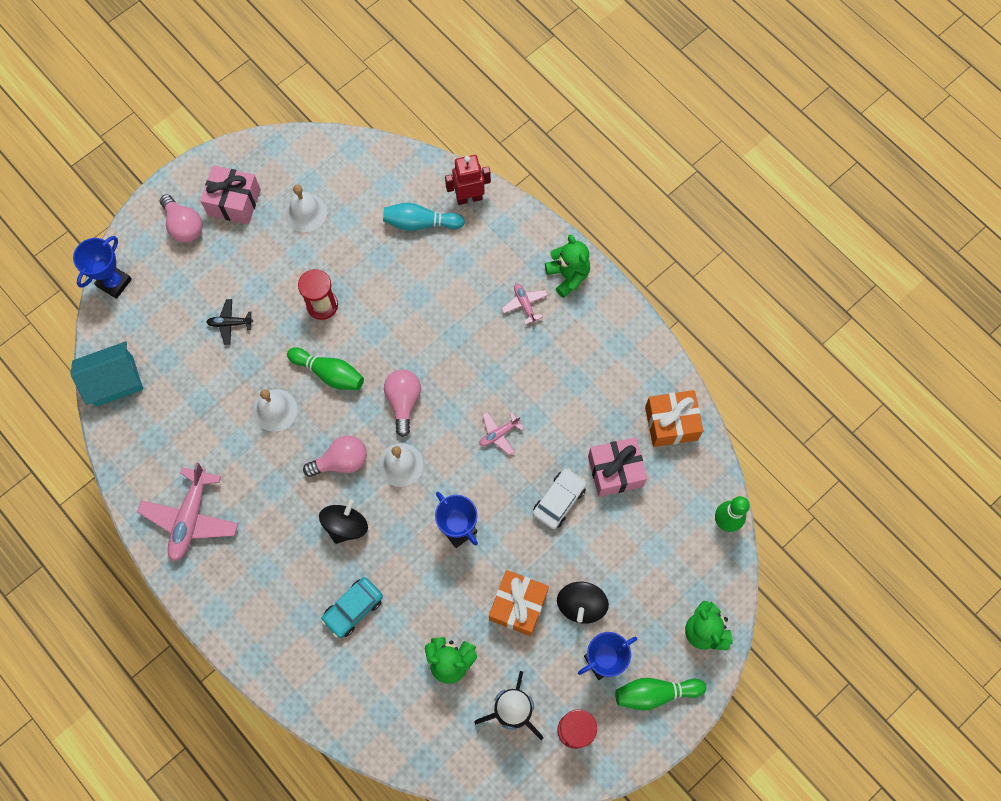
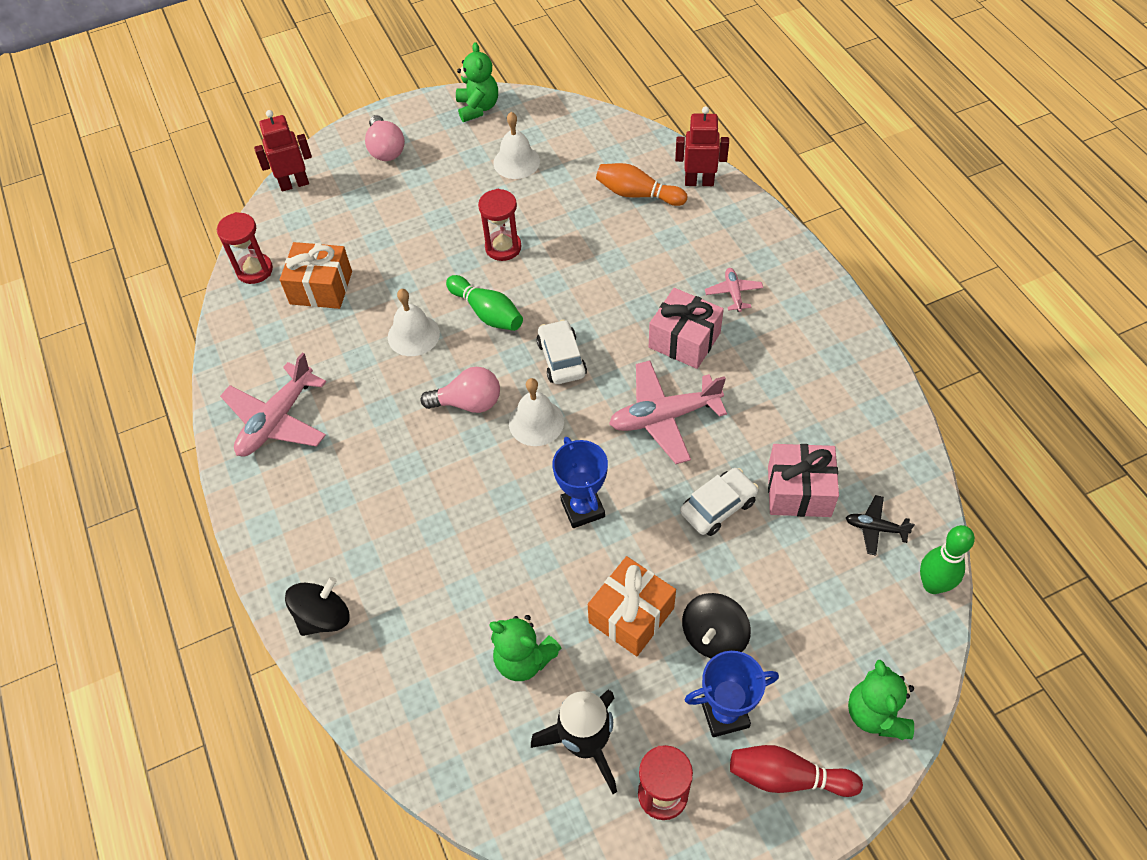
camera: 20 degrees right, 15 degrees down
(114, 283) = (294, 184): blue trophy -> red robot
(114, 381) = (254, 270): turquoise house -> red hourglass
(230, 323) = (398, 243): black plane -> black plane (875, 528)
(234, 202) = (445, 139): pink gift -> pink gift (684, 340)
(345, 525) = (449, 471): black spinning top -> black spinning top (323, 617)
(353, 609) = (424, 565): turquoise car -> none
(403, 401) = (561, 359): pink light bulb -> white car
(420, 223) = (637, 194): turquoise bowling pin -> orange bowling pin
(499, 434) = (664, 417): pink plane -> pink plane, size x1.98
(568, 276) = (792, 276): green teddy bear -> green teddy bear (478, 108)
(655, 693) = (787, 777): green bowling pin -> red bowling pin
(671, 423) = (884, 454): orange gift -> orange gift (321, 288)

